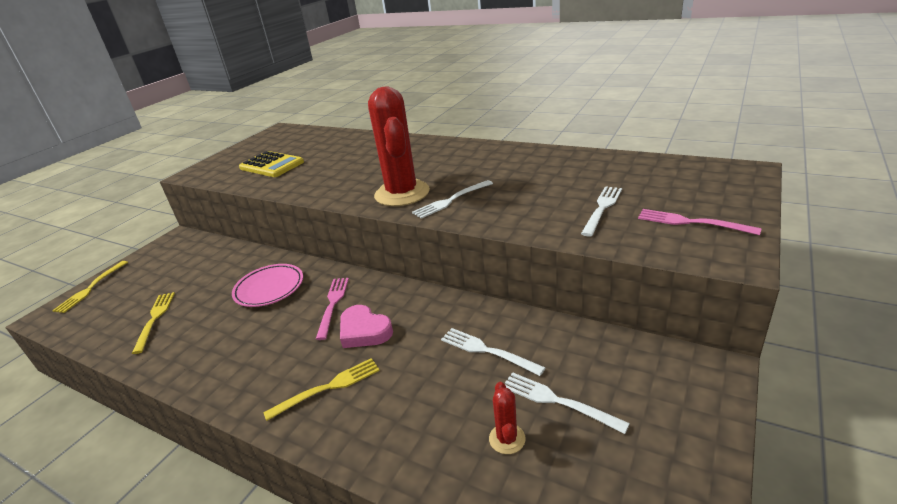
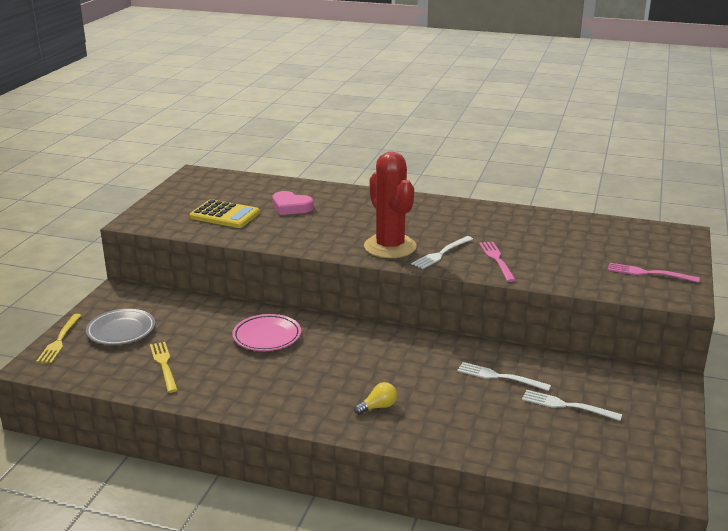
camera: 15 degrees left, 5 degrees down
(148, 279) = (121, 331): none -> grey plate
(328, 387) = (378, 407): yellow fork -> yellow light bulb
(333, 304) = (341, 348): pink fork -> pink fork (496, 259)
(364, 331) = (385, 367): pink heart -> pink heart (291, 207)
(507, 439) = (538, 429): red cactus -> none
(602, 208) = (576, 262): white fork -> none

